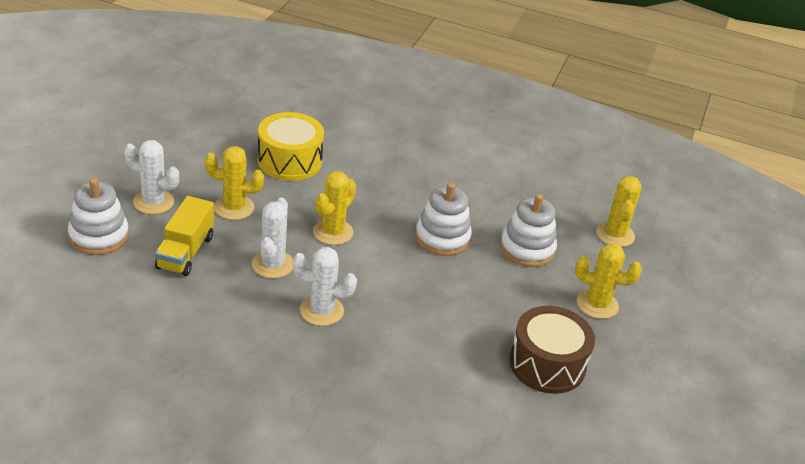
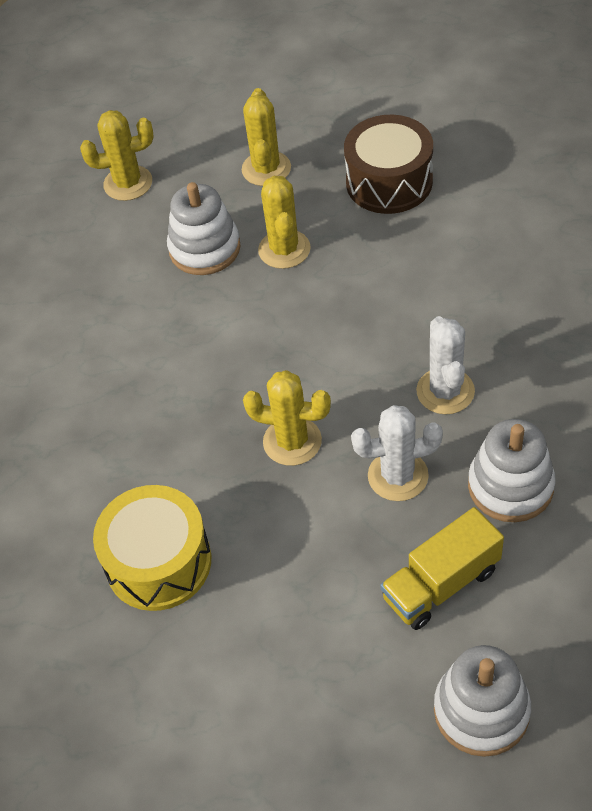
camera: 100 degrees left, 15 degrees up
(153, 202) = (361, 685): white cactus -> none
(185, 252) = (441, 584): yellow truck -> yellow truck turned 150 degrees clockwise
(234, 208) = (311, 576): yellow cactus -> yellow cactus (284, 249)
(442, 238) = (233, 330): white stacking toy -> white stacking toy (510, 486)

